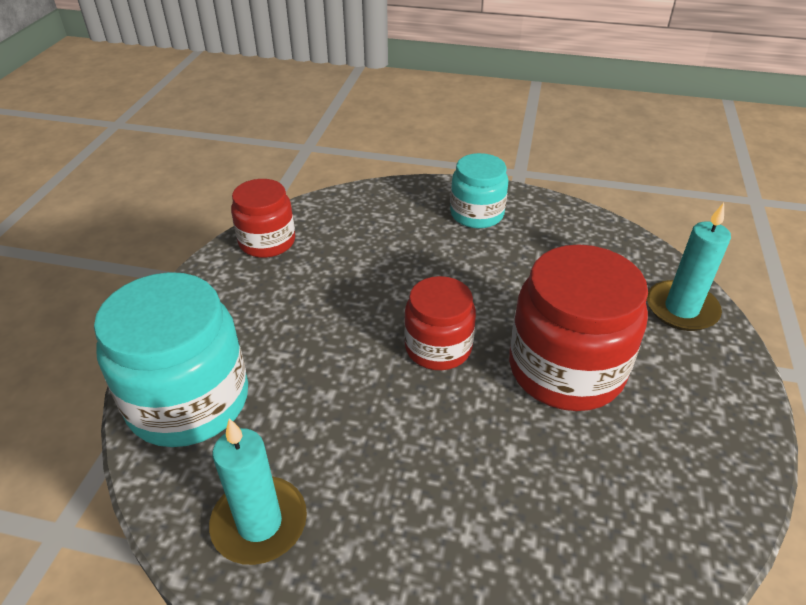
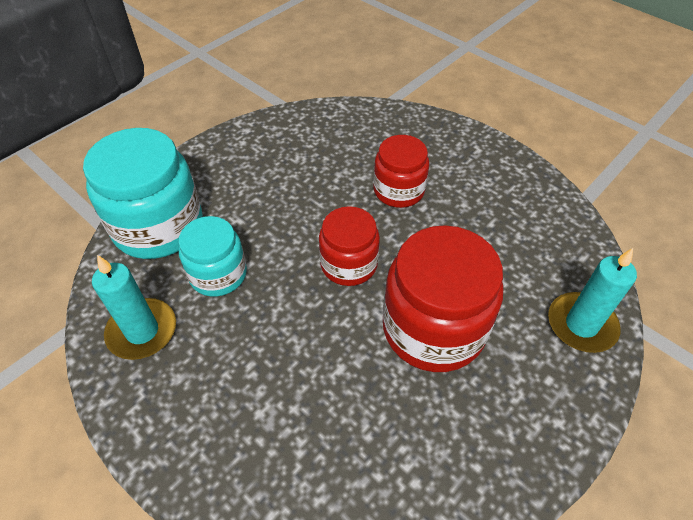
camera: 30 degrees right, 10 degrees up
(267, 242) = (290, 127): red jar -> red jar (398, 190)
(476, 214) = (468, 165): turquoise jar -> turquoise jar (218, 274)

